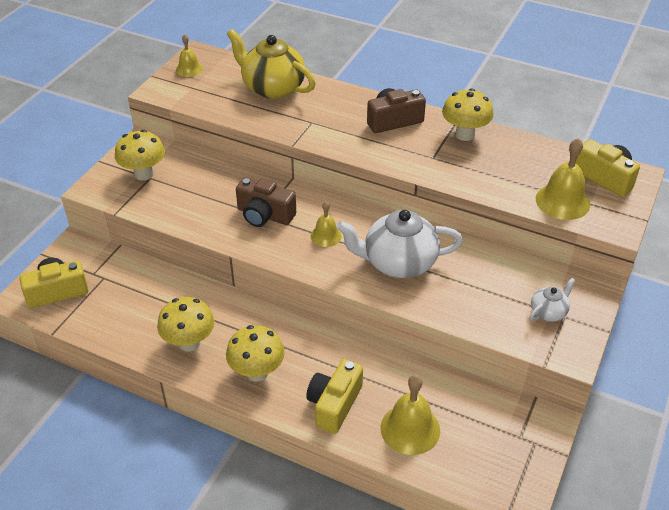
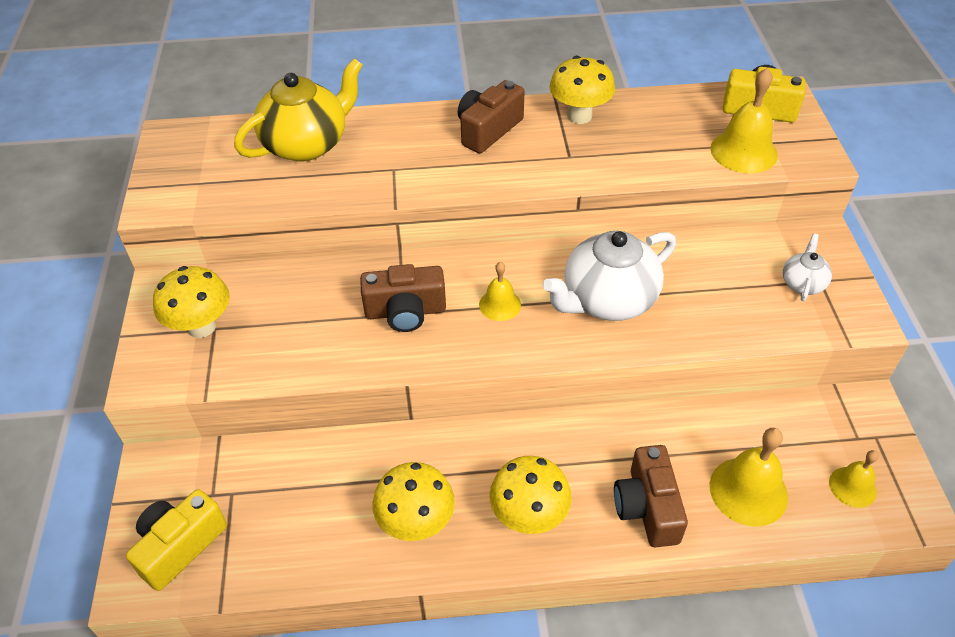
camera: 30 degrees left, 5 degrees up
(189, 69) = (175, 160): yellow bell -> yellow bell (852, 487)
(272, 88) = (307, 144): yellow teapot -> yellow teapot turned 135 degrees clockwise
(334, 404) = (647, 507): yellow camera -> brown camera

